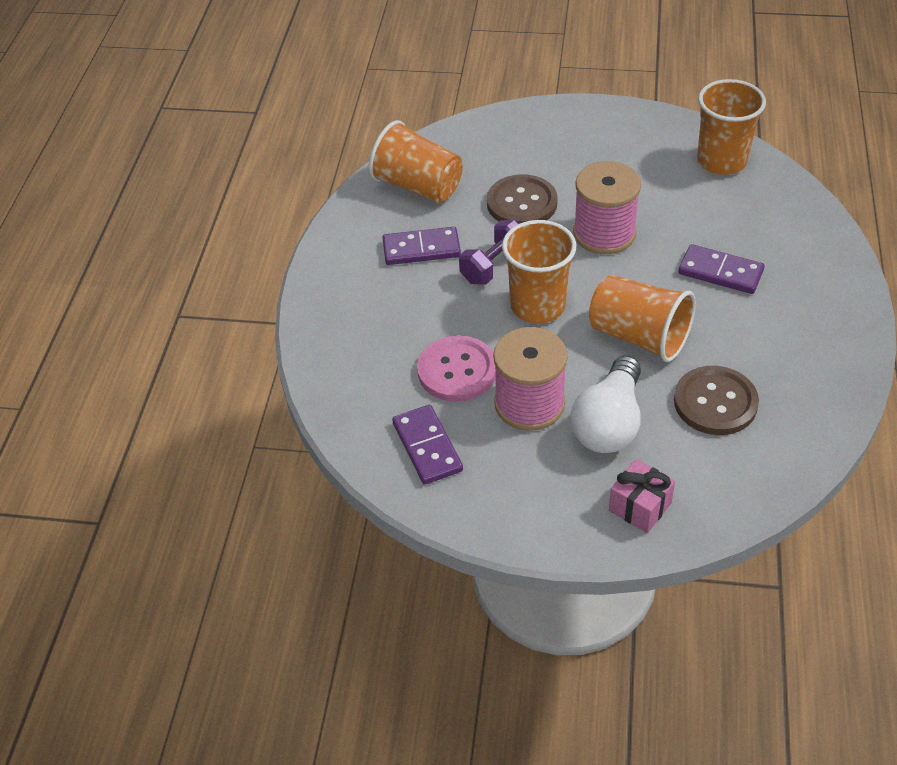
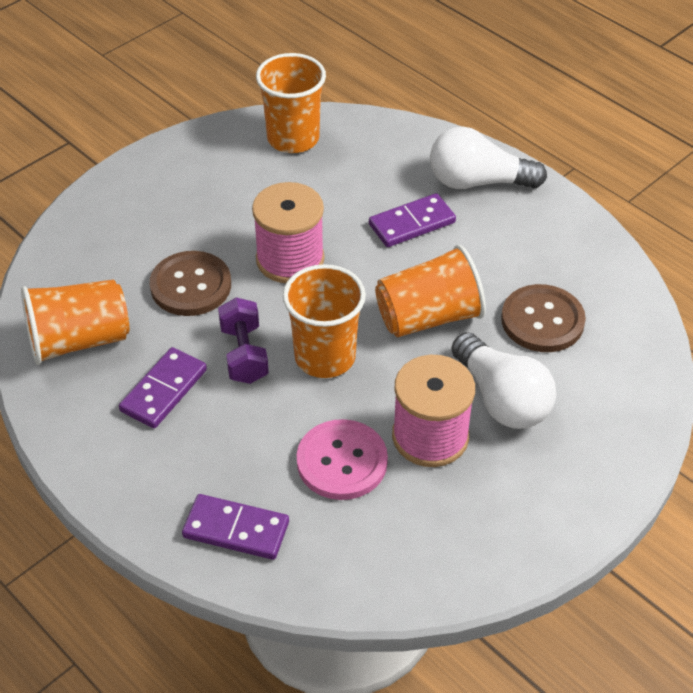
camera: 55 degrees left, 0 degrees up
(427, 447) = (410, 541): purple domino -> purple domino (236, 529)
(640, 507) = (605, 438): pink gift -> none
(814, 281) = (478, 182): none -> white light bulb

